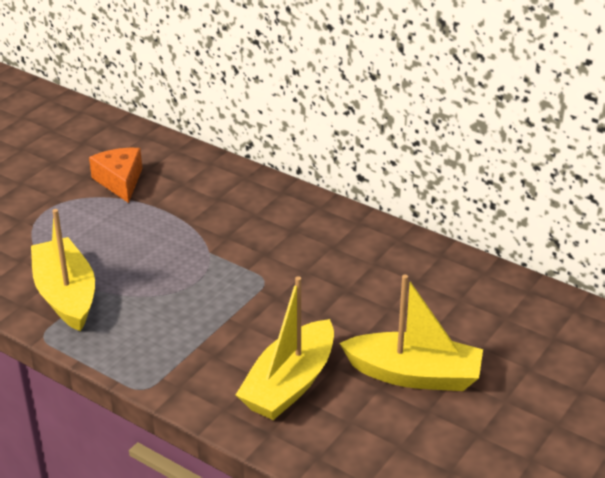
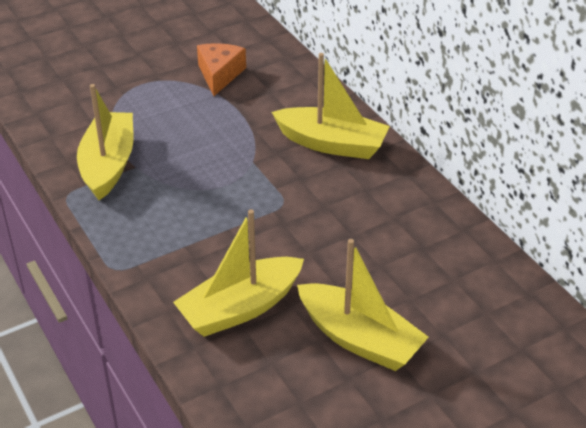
camera: 25 degrees right, 5 degrees up
(273, 215) = (332, 144): none -> yellow boat

